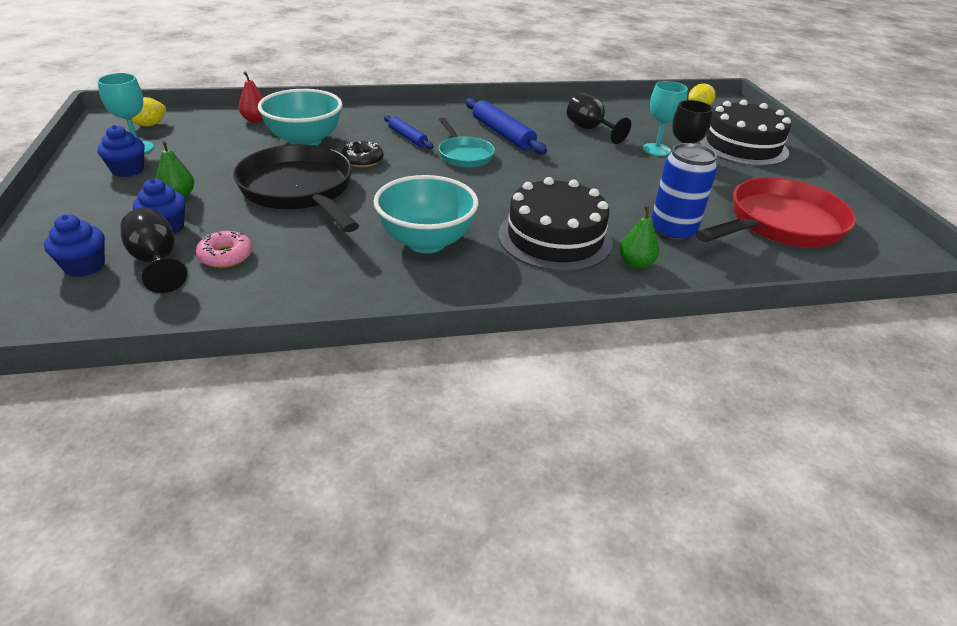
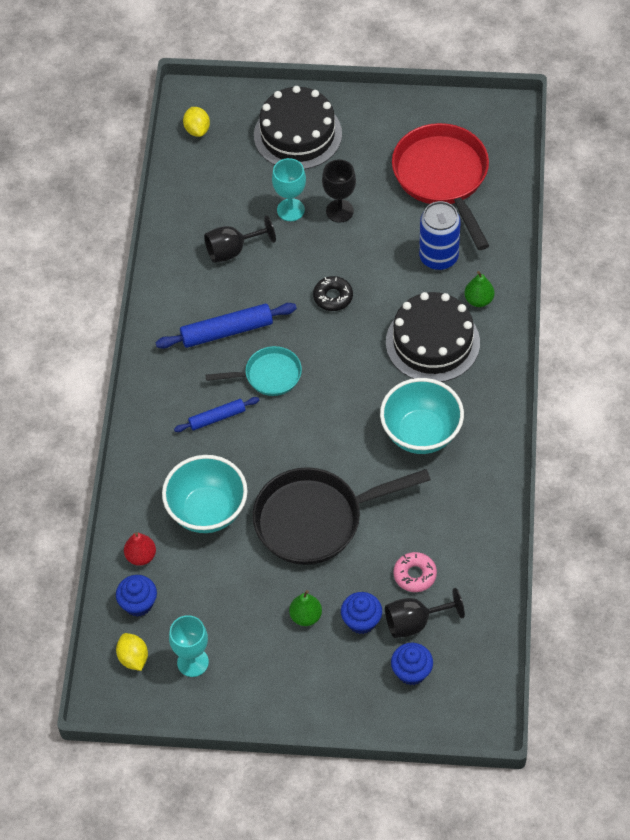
camera: 70 degrees left, 20 degrees up
(128, 170) = (243, 664): blue cupcake -> blue cupcake (138, 603)
(362, 160) = (262, 464): black donut -> black donut (333, 297)

